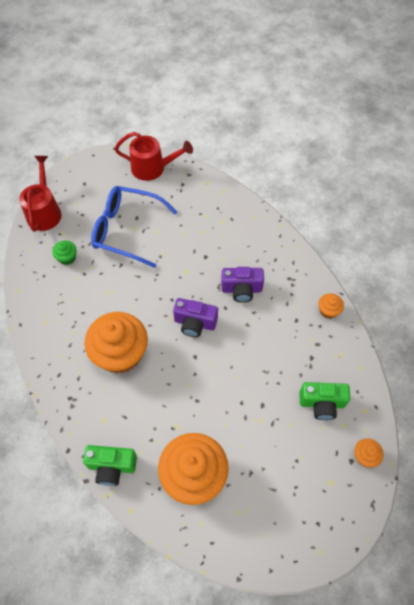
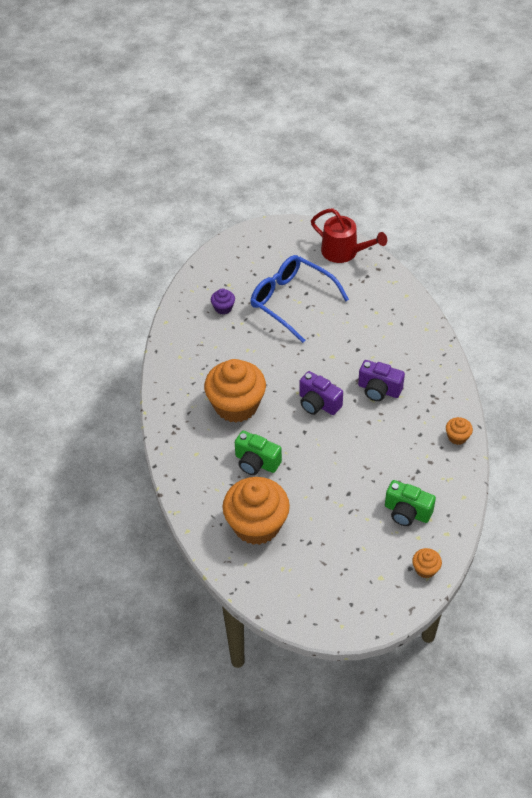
camera: 25 degrees right, 10 degrees down
(44, 212) = (220, 260): red watering can -> none
(67, 257) = (223, 308): green cupcake -> purple cupcake
(112, 466) = (187, 492): green camera -> green camera (256, 462)

